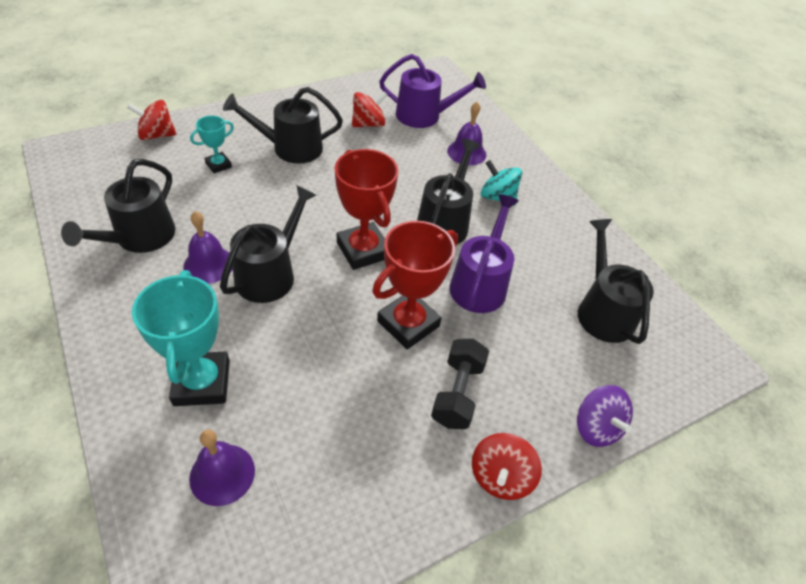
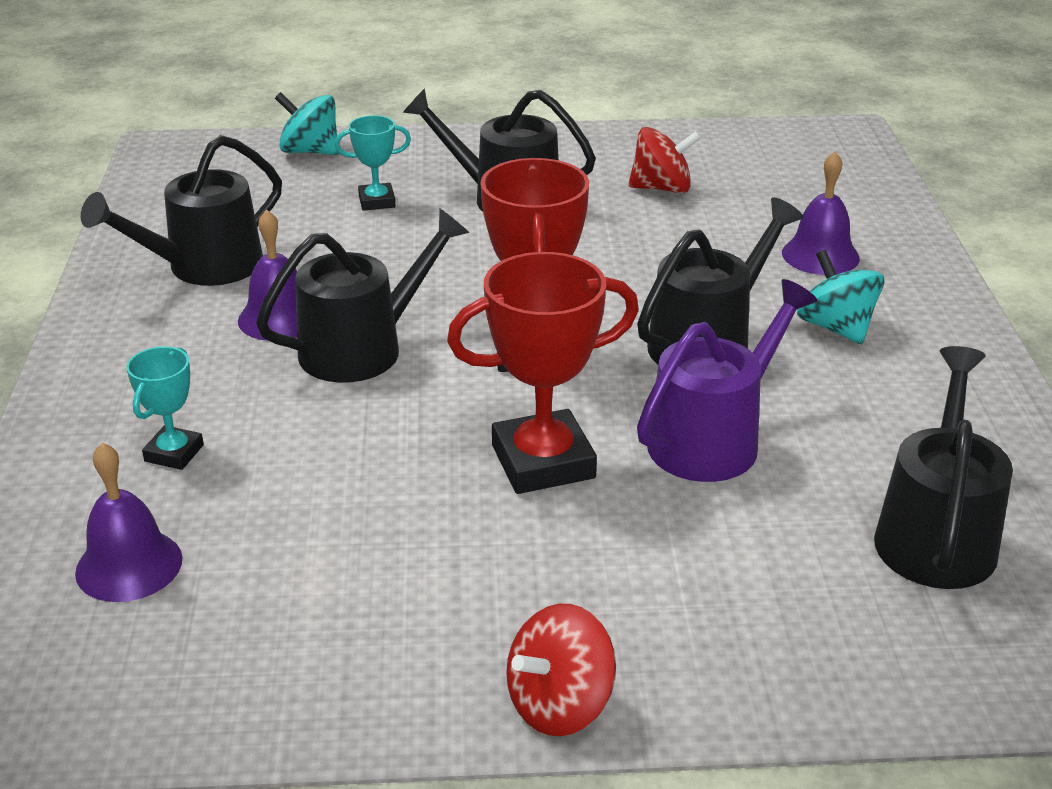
camera: 30 degrees right, 15 degrees down
(156, 135) = (310, 151): red spinning top -> turquoise spinning top
(202, 383) = (174, 453): turquoise trophy -> turquoise trophy, size x0.53
(424, 116) = (774, 192): purple watering can -> none
(457, 393) = (563, 574): black dumbbell -> none
(596, 427) = (795, 694): purple spinning top -> none

